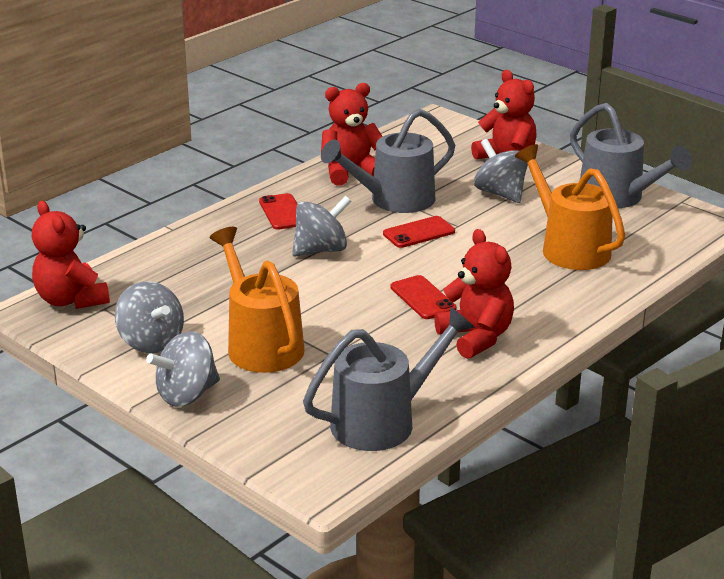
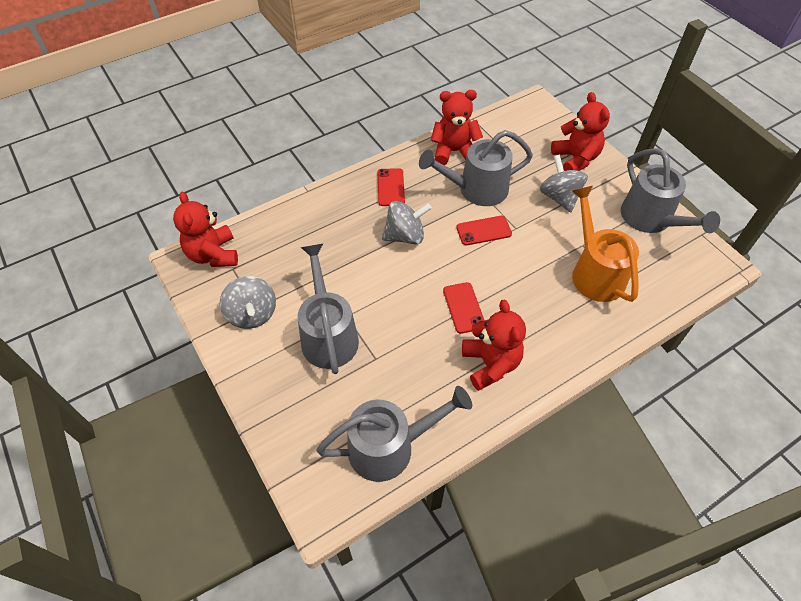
camera: 15 degrees right, 25 degrees up
(186, 395) = (258, 380): grey spinning top -> none
(260, 344) = (328, 334): orange watering can -> grey watering can

